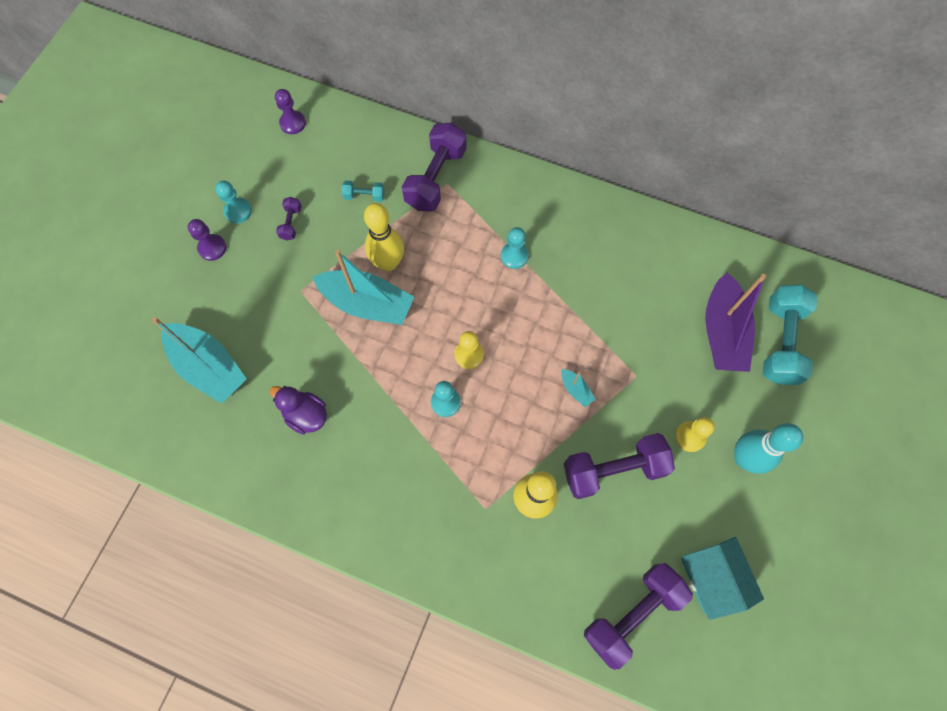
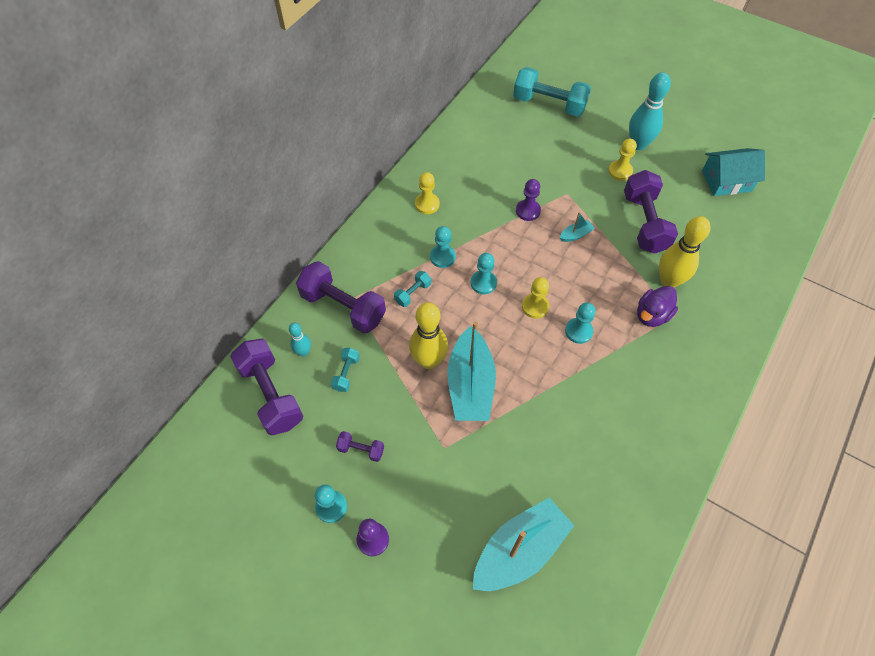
camera: 80 degrees left, 10 degrees down
(293, 123) = (230, 437): purple pawn -> purple pawn (528, 211)
(306, 415) = (582, 454): purple duck -> purple duck (652, 315)
(367, 304) = (470, 385): turquoise boat -> turquoise boat turned 150 degrees clockwise
(382, 157) = (303, 352): none -> turquoise bowling pin
(463, 236) = (413, 293): none -> turquoise dumbbell
(489, 300) = (483, 283): none -> turquoise pawn
(581, 230) = (427, 204): none -> yellow pawn
(632, 613) = (755, 232): purple dumbbell -> purple dumbbell (271, 394)
(722, 332) = (537, 135): purple boat -> none

